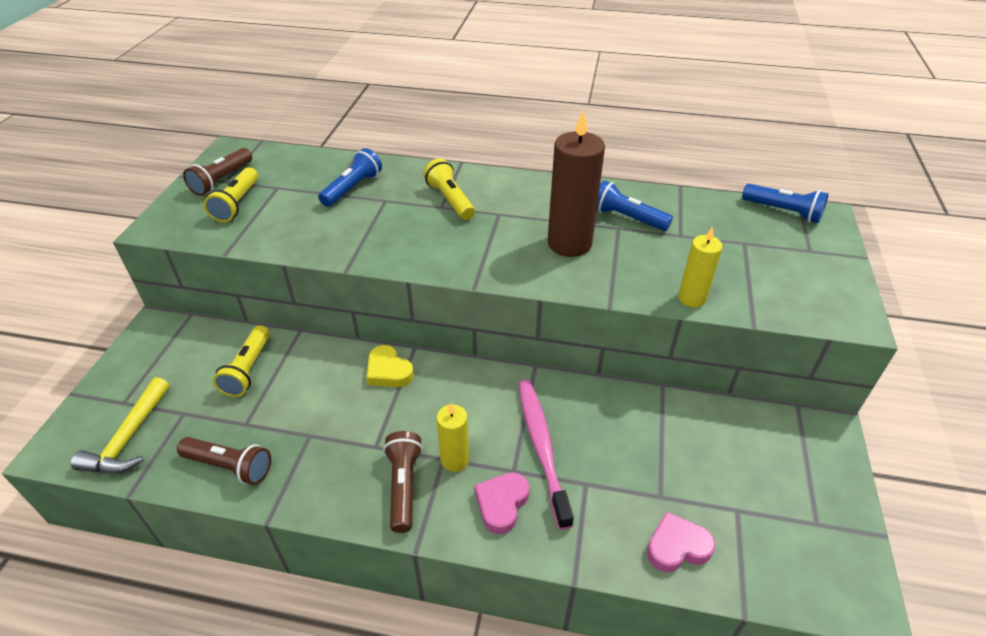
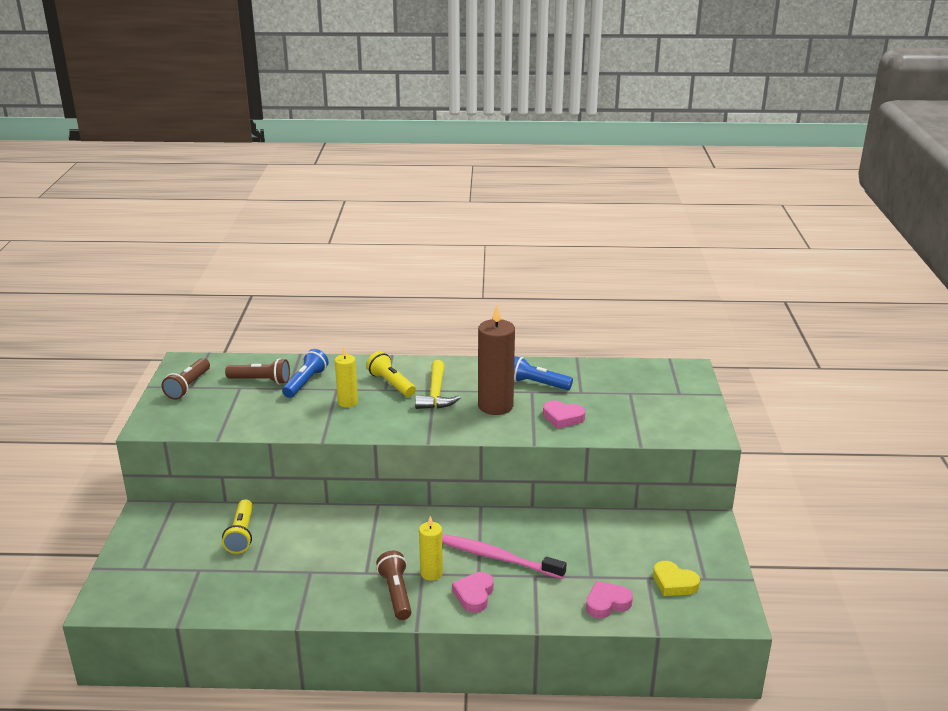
camera: 10 degrees left, 15 degrees down
(129, 438) = (160, 591): yellow hammer -> yellow hammer (436, 394)
(229, 466) = (252, 598): brown flashlight -> brown flashlight (261, 381)
(237, 204) = (210, 403): yellow flashlight -> none
(388, 371) = (361, 523): yellow heart -> yellow heart (674, 583)
(542, 447) = (497, 557): pink toothbrush -> pink toothbrush turned 45 degrees counterclockwise
(652, 270) = (562, 417): none -> pink heart
(691, 298) = (594, 433): yellow candle -> yellow candle (347, 402)
(783, 212) = (658, 368): blue flashlight -> none

